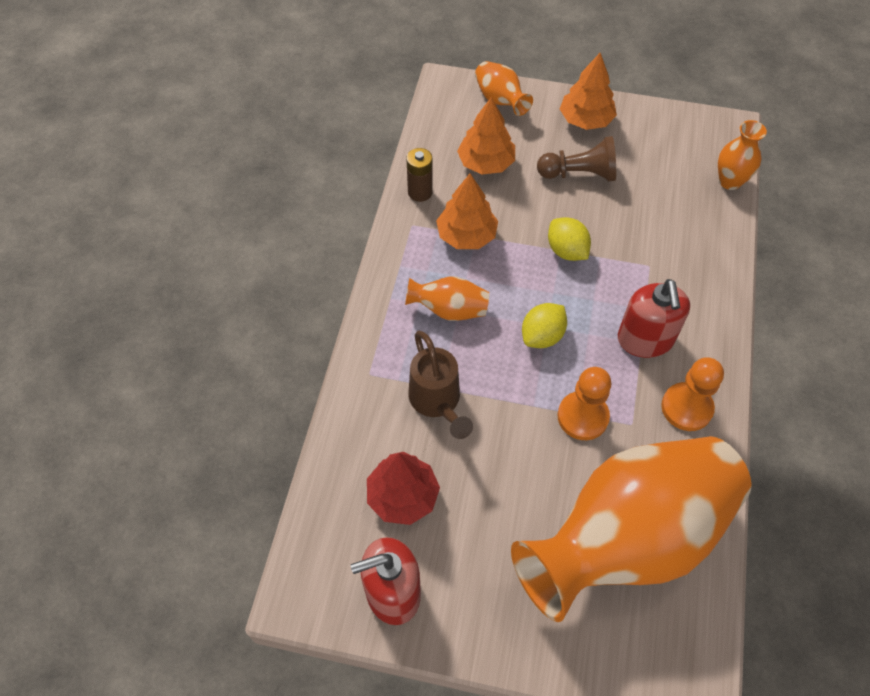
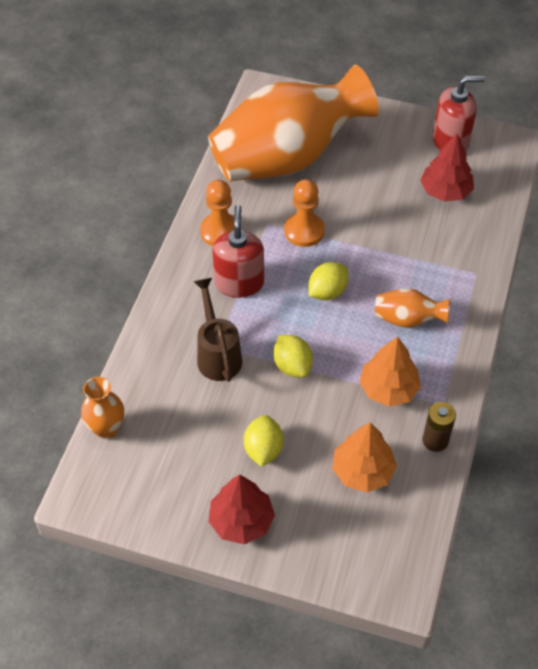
camera: 175 degrees left, 5 degrees down
(437, 403) = (419, 248): brown watering can -> brown watering can (217, 354)
(500, 100) = (338, 558): orange vase -> none
(579, 174) = (263, 450): brown pawn -> yellow lemon
(585, 120) = (241, 521): orange tree -> red tree

